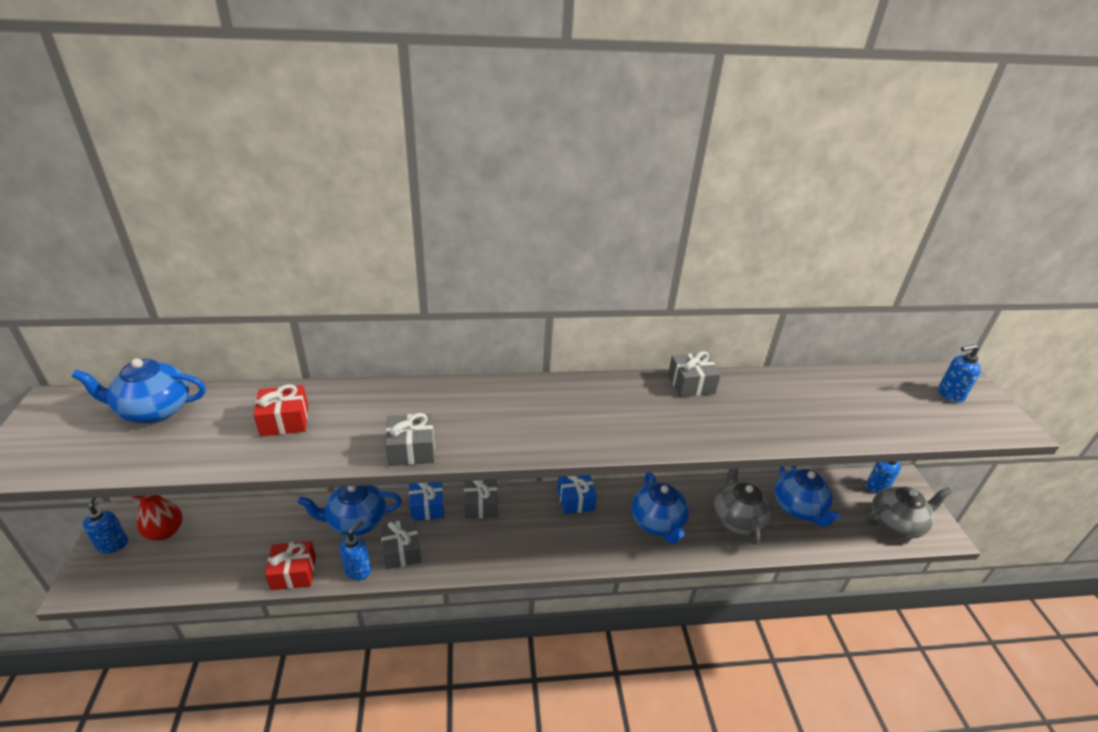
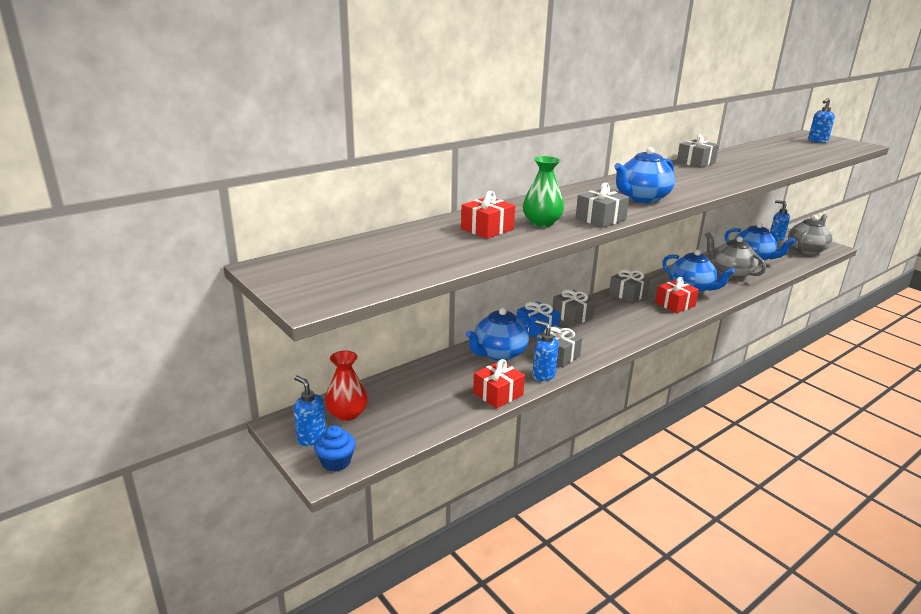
camera: 30 degrees left, 10 degrees down
(97, 580) = (336, 462): none -> blue cupcake
(154, 410) = (372, 249): blue teapot -> blue teapot (641, 198)
(347, 431) = (542, 222): none -> green vase
(358, 570) = (543, 375): blue soap dispenser -> blue soap dispenser turned 45 degrees counterclockwise
(575, 499) = (628, 294): blue gift -> grey gift
(607, 538) = (675, 304): none -> red gift

